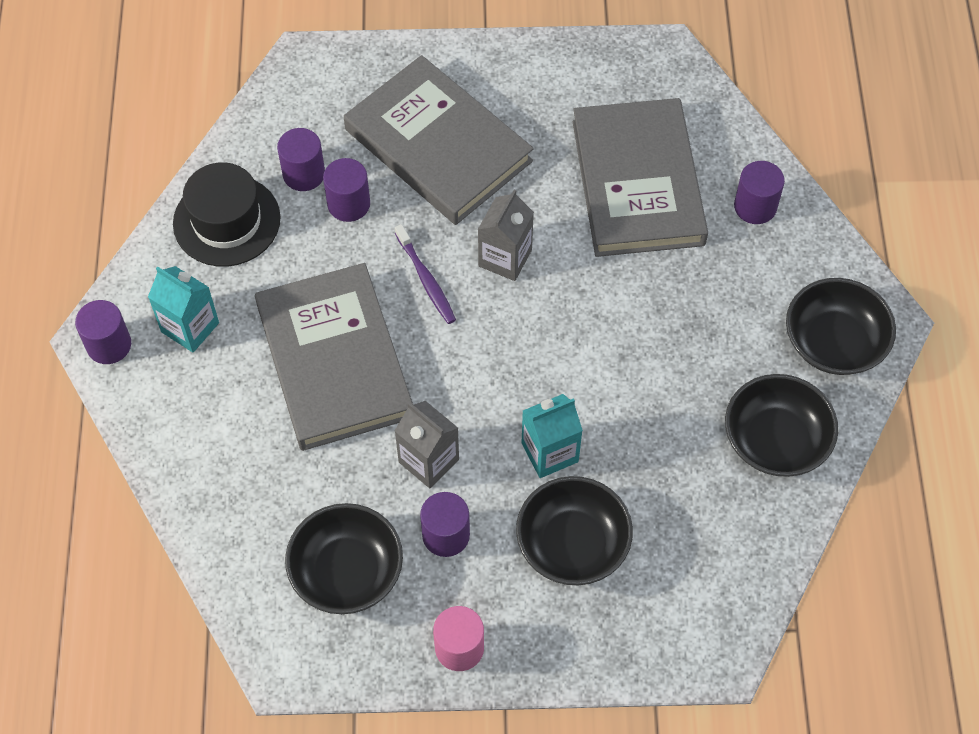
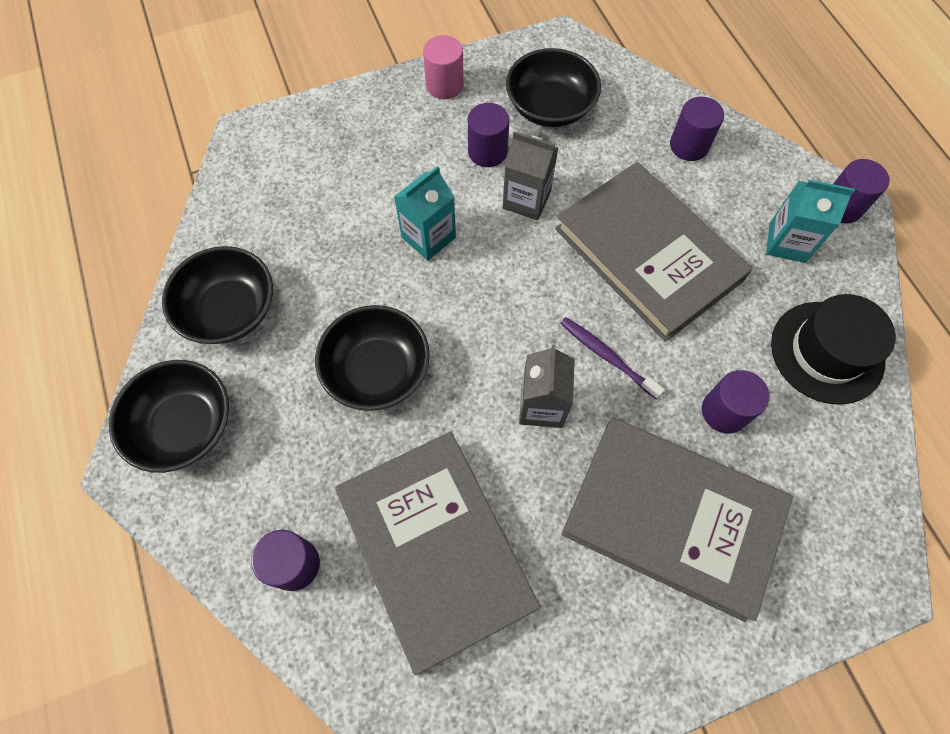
camera: 160 degrees right, 5 degrees up
(304, 174) = (788, 430): purple cylinder -> purple cylinder (689, 145)
(572, 544) = (385, 175): black bowl -> black bowl (377, 370)

